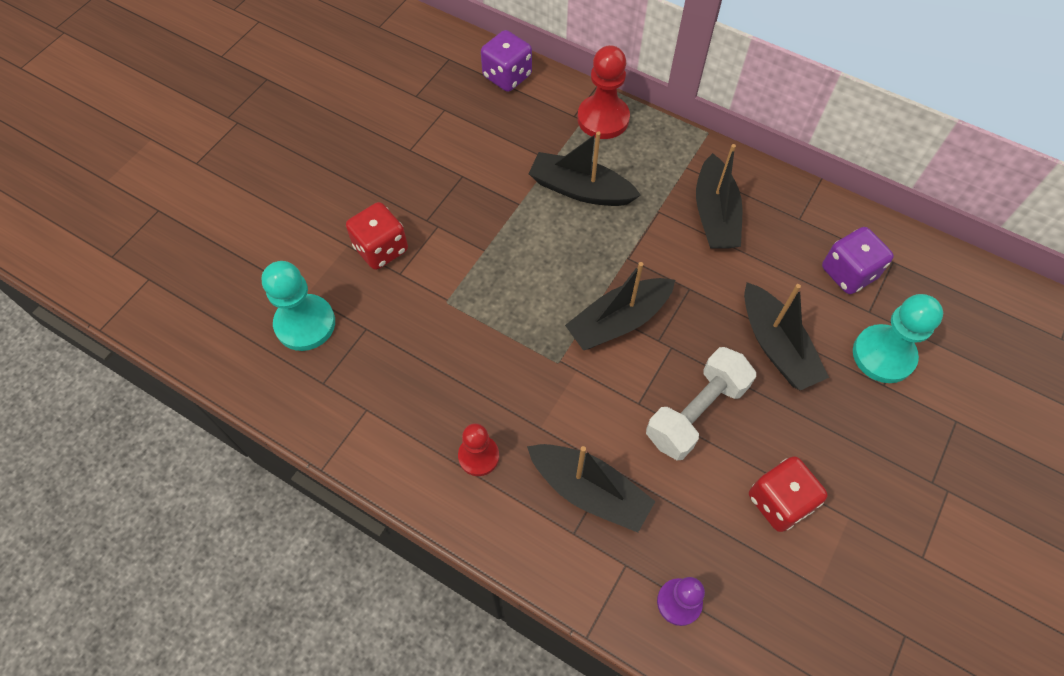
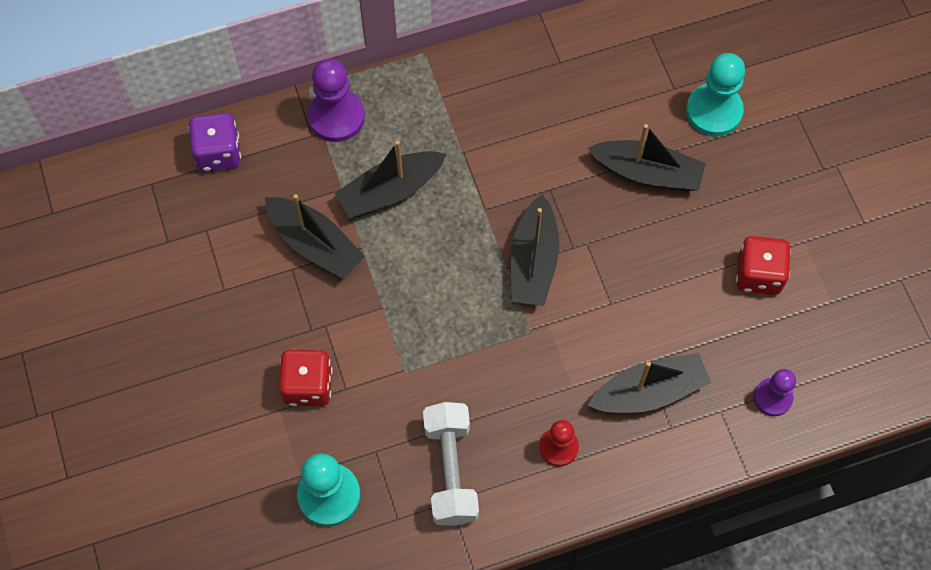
camera: 50 degrees left, 5 degrees up
(603, 119) = (336, 117): red pawn -> purple pawn
(696, 412) = (651, 271): white dumbbell -> white dumbbell (450, 470)
(715, 214) = (503, 115): black boat -> black boat (315, 244)
(848, 273) = (633, 72): purple dice -> none

